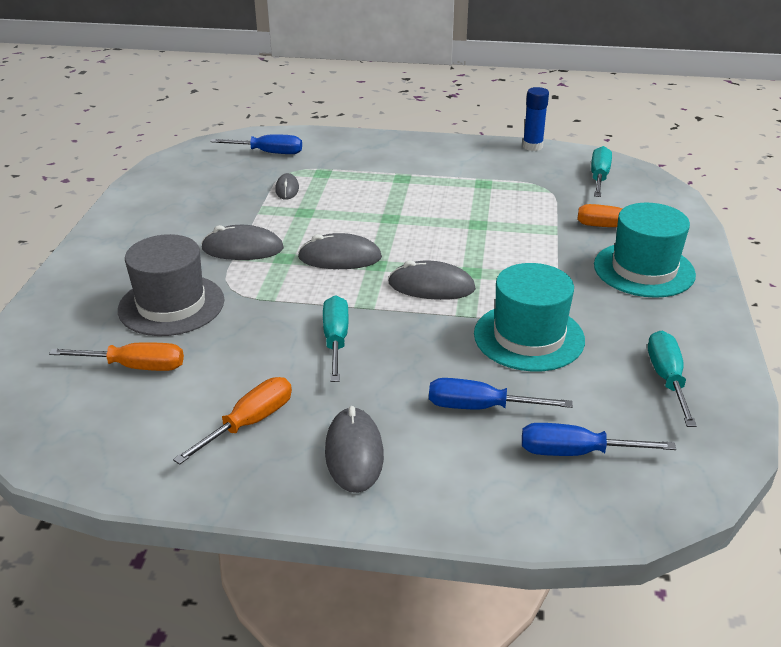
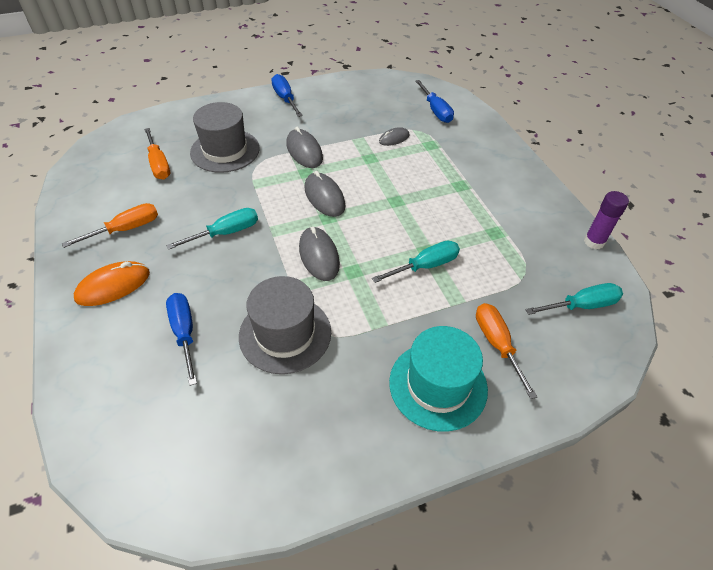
camera: 60 degrees right, 15 degrees up
(249, 423) = (125, 229): orange screwdriver -> orange screwdriver turned 45 degrees counterclockwise
(354, 453) = (113, 286): grey mouse -> orange mouse
(529, 337) = (285, 334): turquoise hat -> grey hat
(532, 146) = (594, 242): blue glue stick -> purple glue stick
(576, 452) = (153, 407): blue screwdriver -> blue screwdriver (285, 99)
(667, 379) = (273, 446): turquoise screwdriver -> turquoise screwdriver (425, 266)

